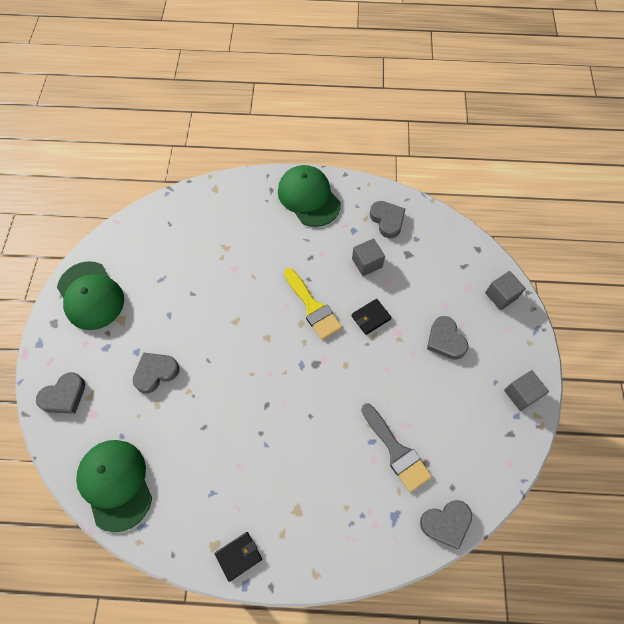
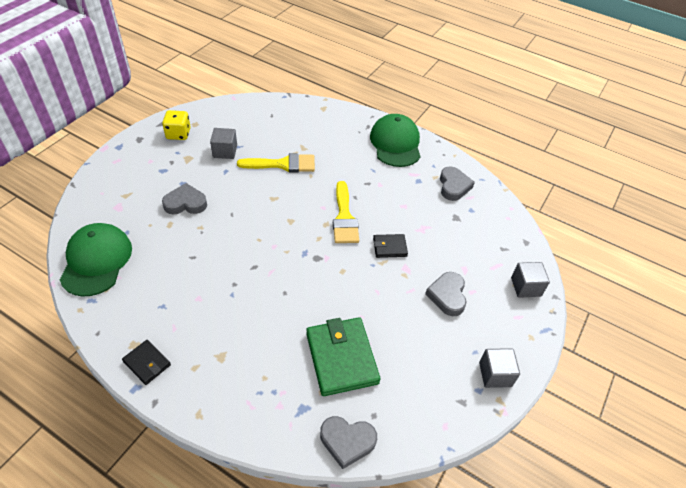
camera: 25 degrees right, 15 degrees down
(64, 396) = (108, 186): grey heart -> none
(90, 295) = (178, 134): green cap -> yellow dice
(219, 277) = (283, 164): none -> yellow brush
(238, 556) = (147, 363): black wallet -> black wallet turned 45 degrees clockwise
(367, 263) = (414, 208): grey cube -> grey cube (225, 151)
(396, 451) = (341, 358): grey brush -> green wallet

